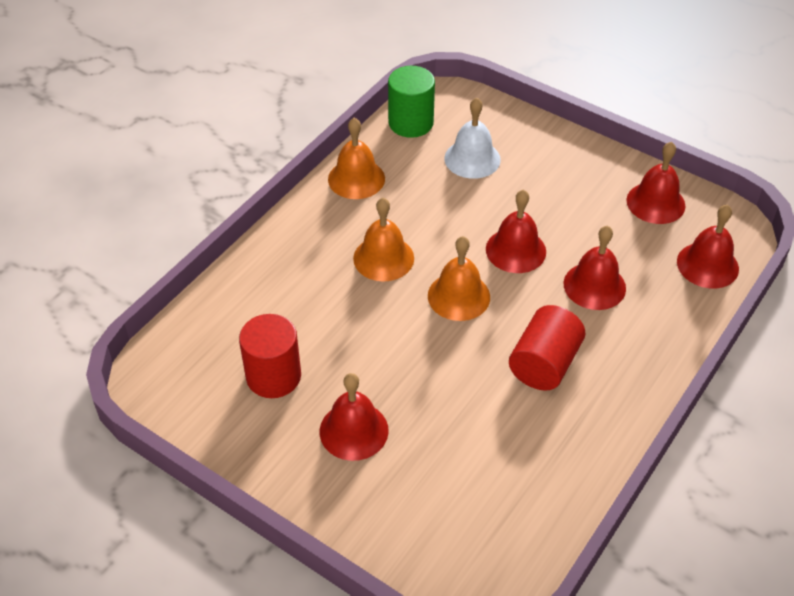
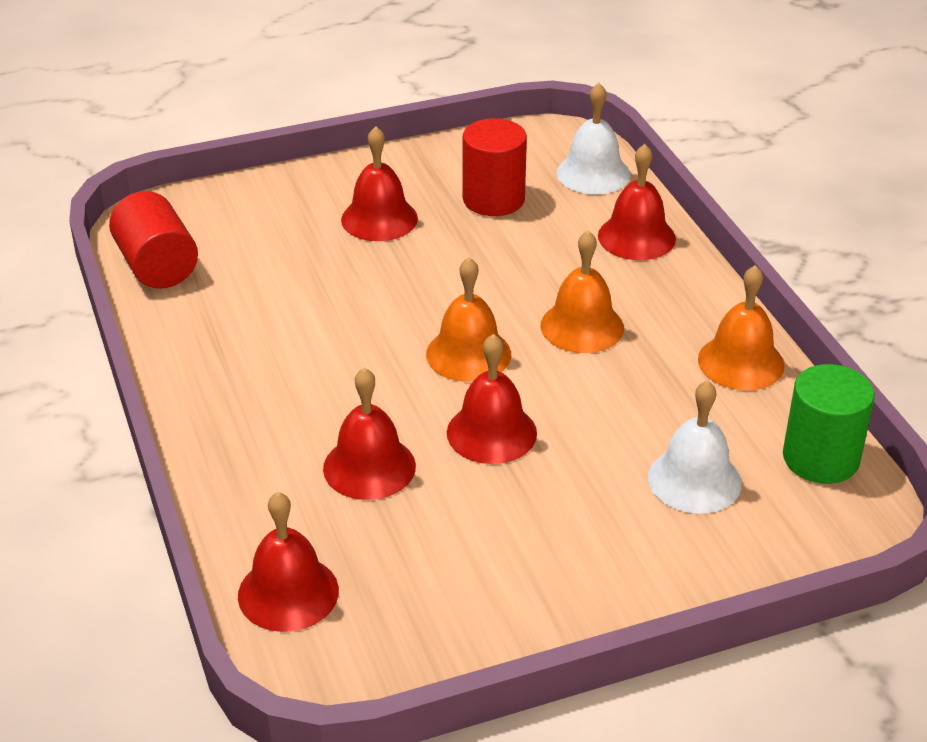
camera: 125 degrees right, 10 degrees down
(193, 336) = (593, 173): none -> white bell
(544, 364) = (312, 368): red cylinder -> red cylinder (157, 266)
(655, 203) = (442, 616): red bell -> red bell (636, 237)

